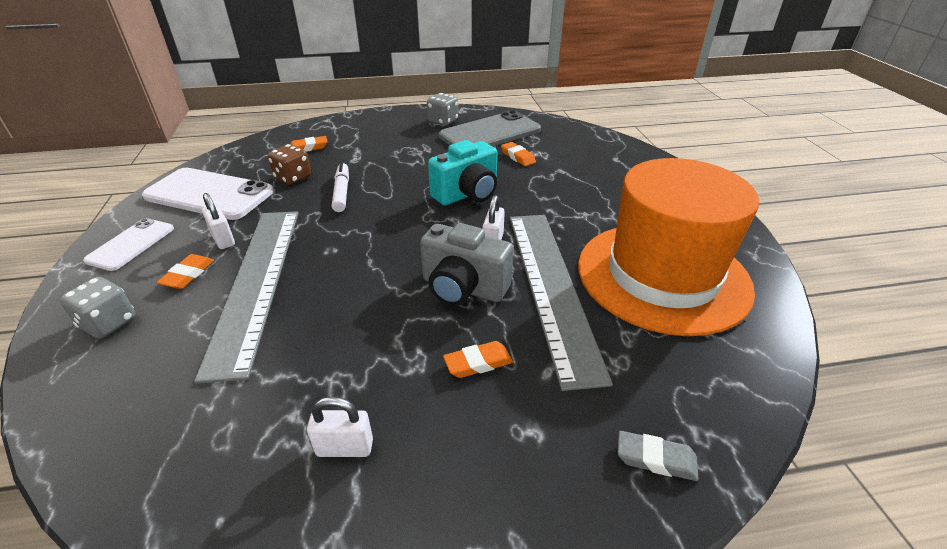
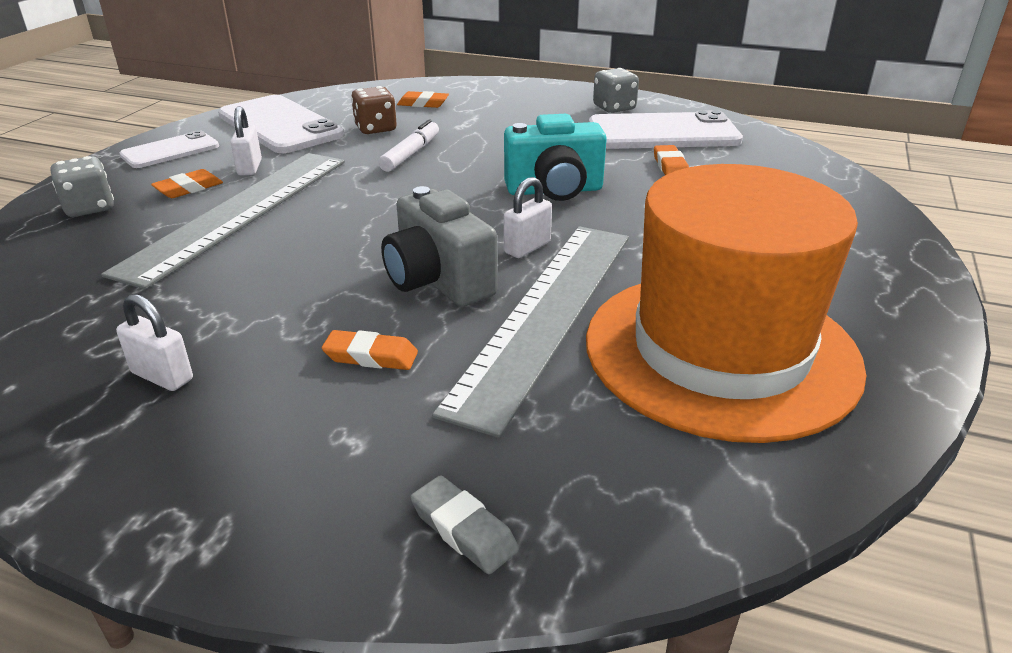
camera: 30 degrees right, 5 degrees down
(490, 133) = (663, 133): grey phone -> white phone

